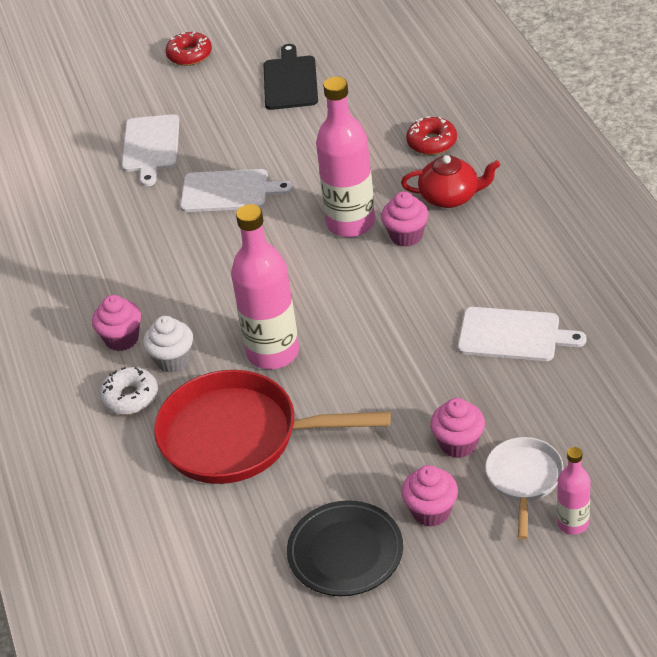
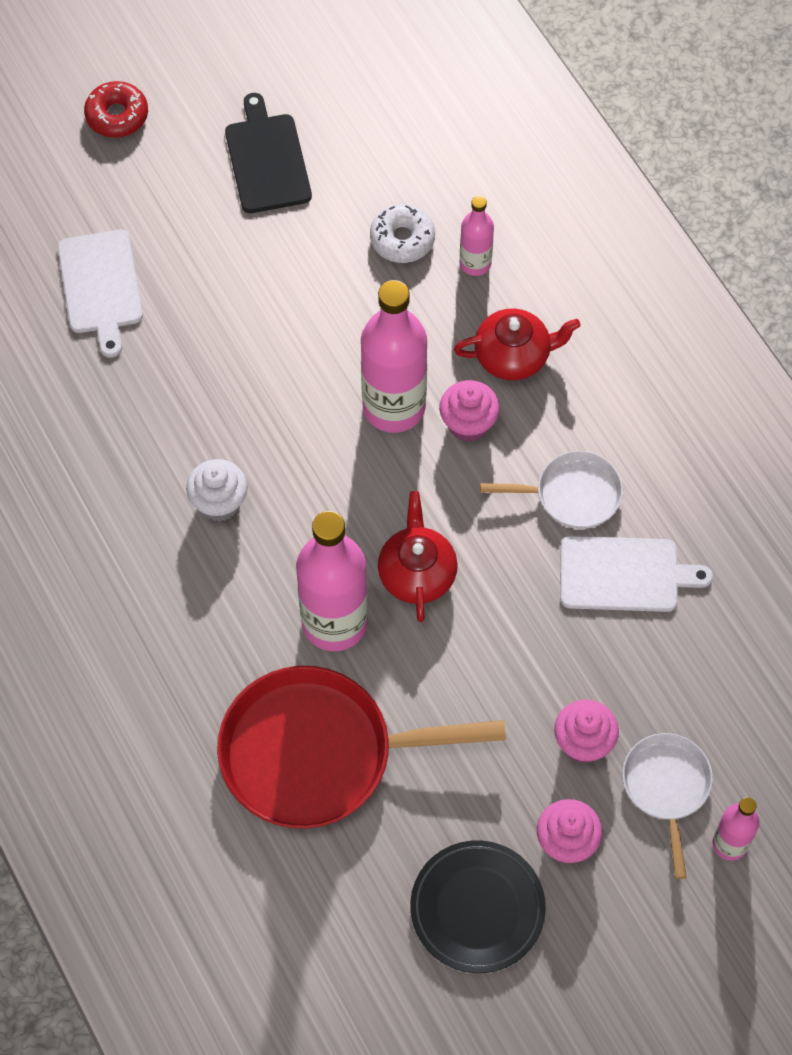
camera: 15 degrees left, 20 degrees up
(122, 339) = (137, 614): pink cupcake -> none
(130, 397) = (170, 705): white donut -> white donut (402, 239)
(173, 360) = (210, 643): white cupcake -> white cupcake (219, 503)
(229, 191) = (224, 361): white cutting board -> none
(345, 325) = (417, 573): none -> red teapot
(432, 142) = (475, 263): red donut -> pink bottle
(480, 282) = (572, 495): none -> white pan

